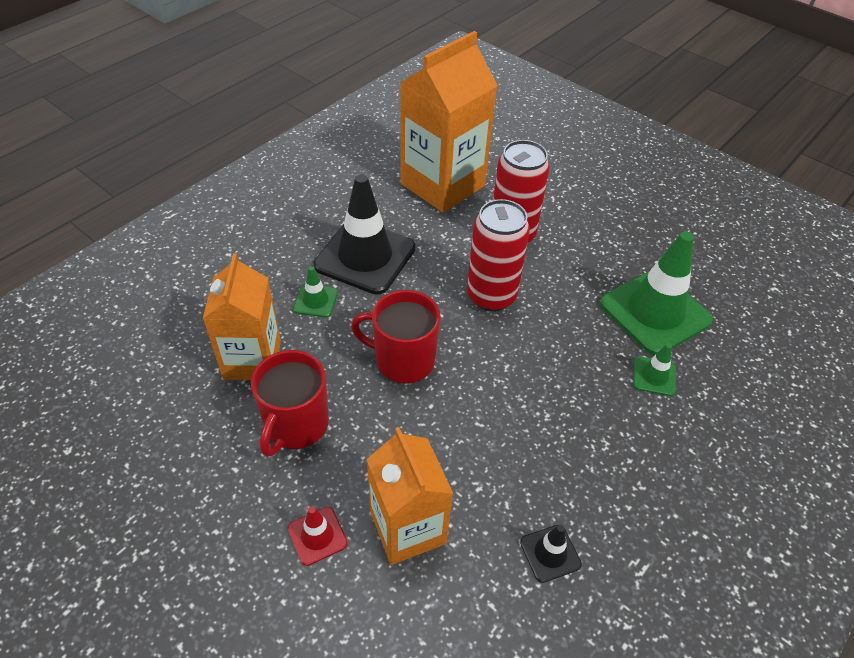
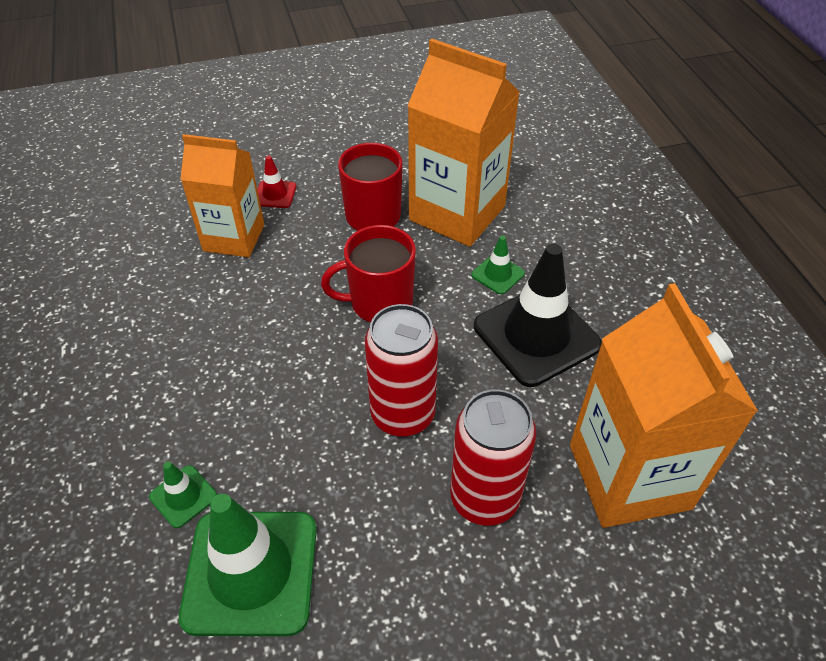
camera: 125 degrees right, 0 degrees up
(252, 360) = (457, 213): orange carton -> orange carton, size x1.51
(403, 360) = (379, 303): red mug -> red mug turned 150 degrees counterclockwise
(550, 553) = (134, 302): black traffic cone -> none

